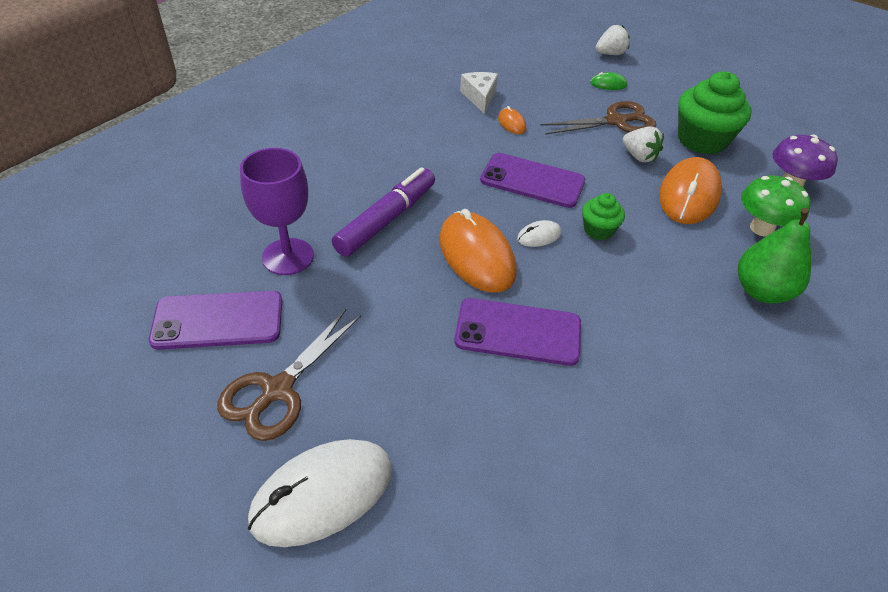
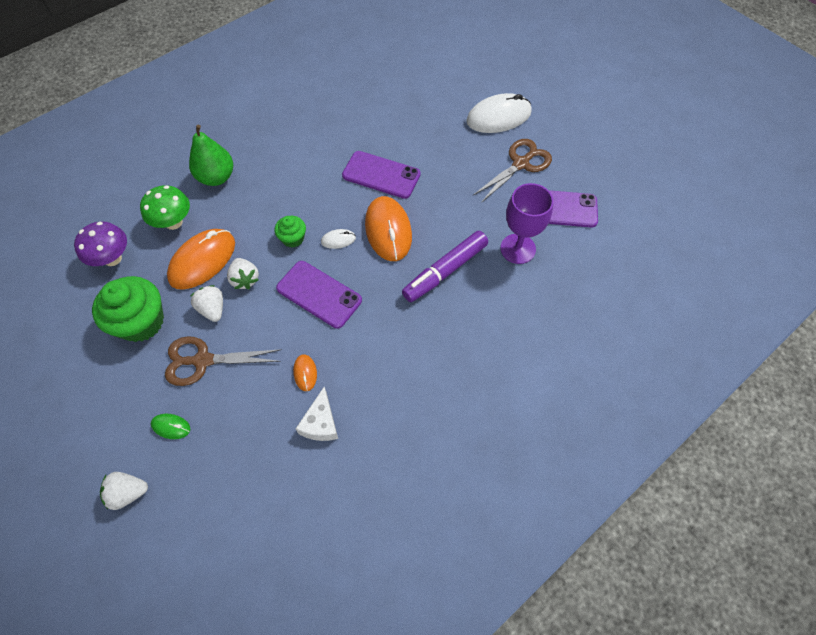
camera: 165 degrees left, 15 degrees up
(625, 184) = (245, 279): none -> white strawberry

